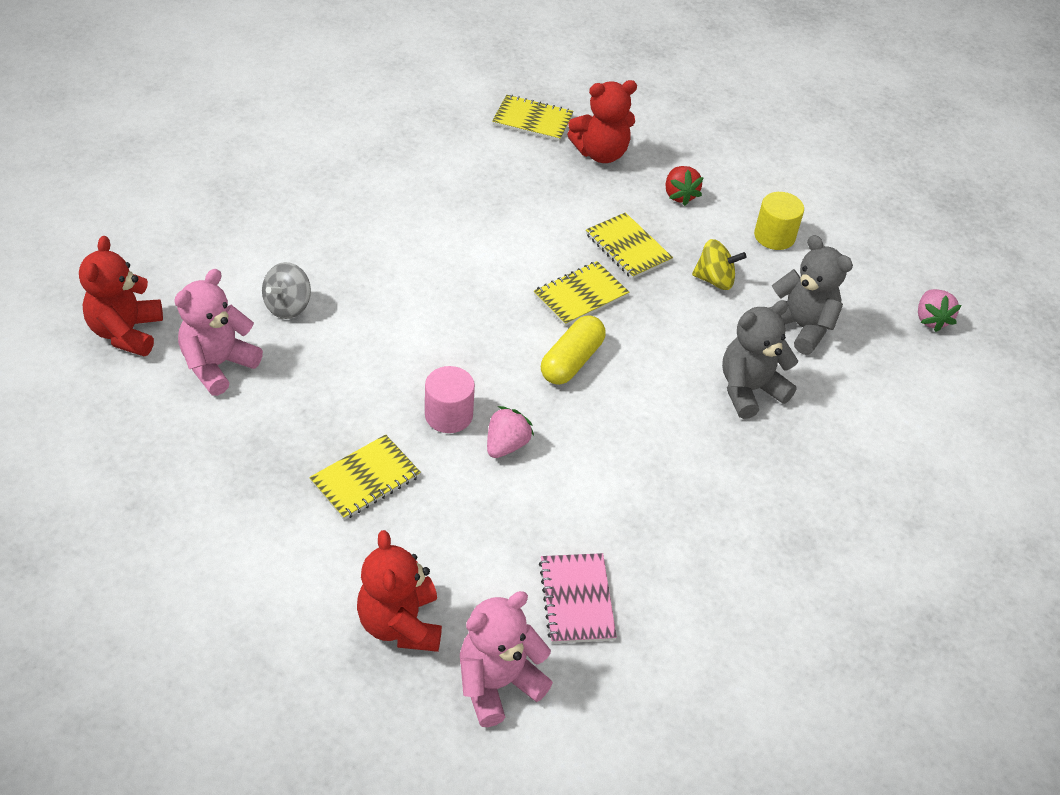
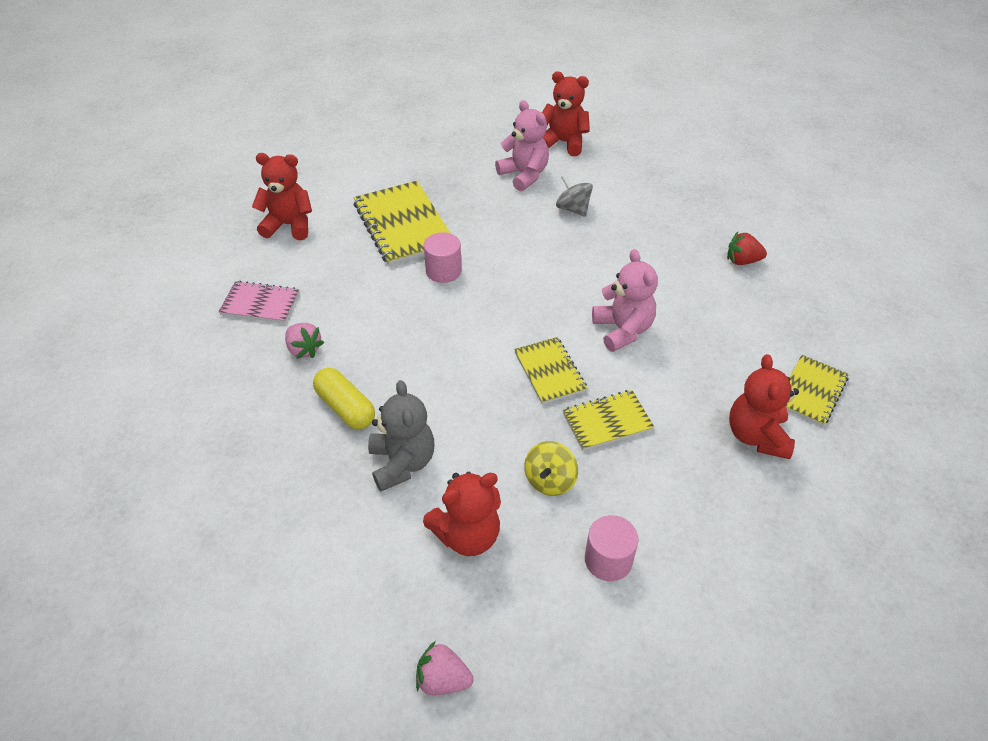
camera: 110 degrees right, 0 degrees up
(365, 479) = (403, 225): yellow notebook -> yellow notebook, size x1.71
(498, 684) = (225, 257): pink teddy bear -> pink teddy bear (622, 330)
(506, 445) = (404, 295): pink strawberry -> pink strawberry (304, 349)
(572, 361) = (474, 349): yellow capsule -> yellow capsule (345, 408)
(679, 195) = (684, 488): red strawberry -> red strawberry (742, 261)
(774, 236) = (608, 560): yellow cylinder -> pink cylinder
(800, 327) = (467, 535): grey teddy bear -> red teddy bear

